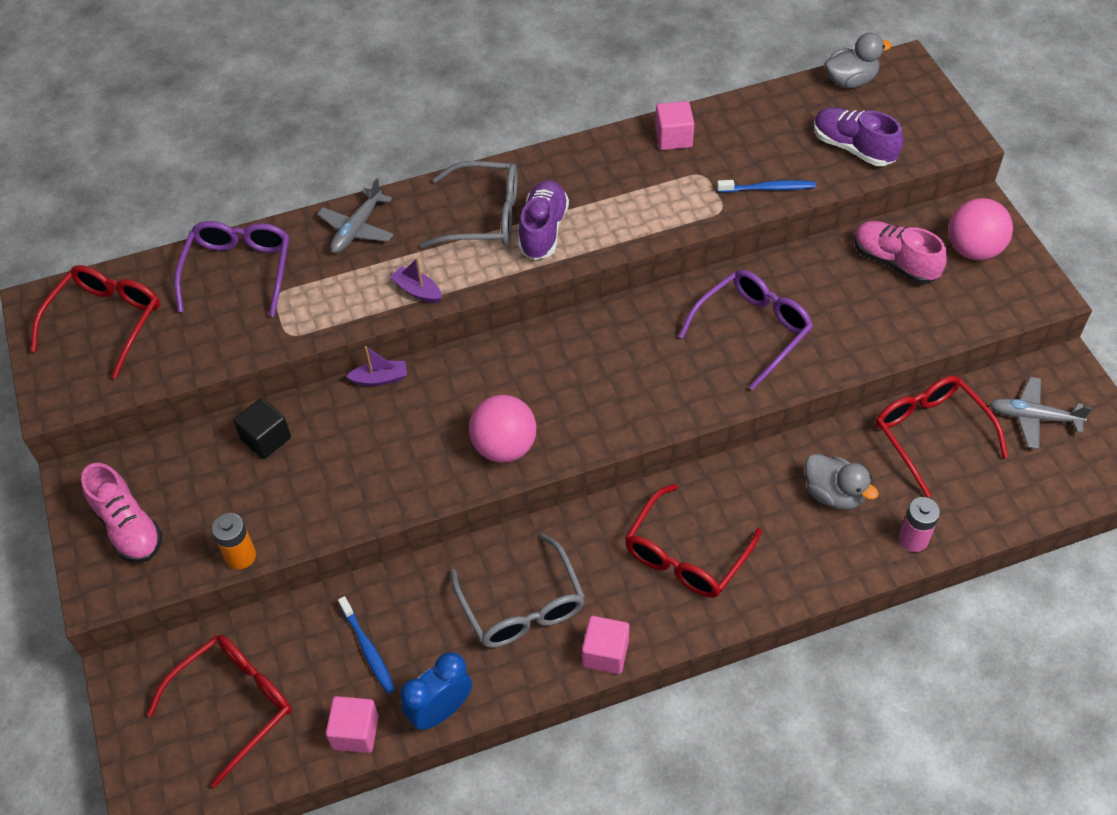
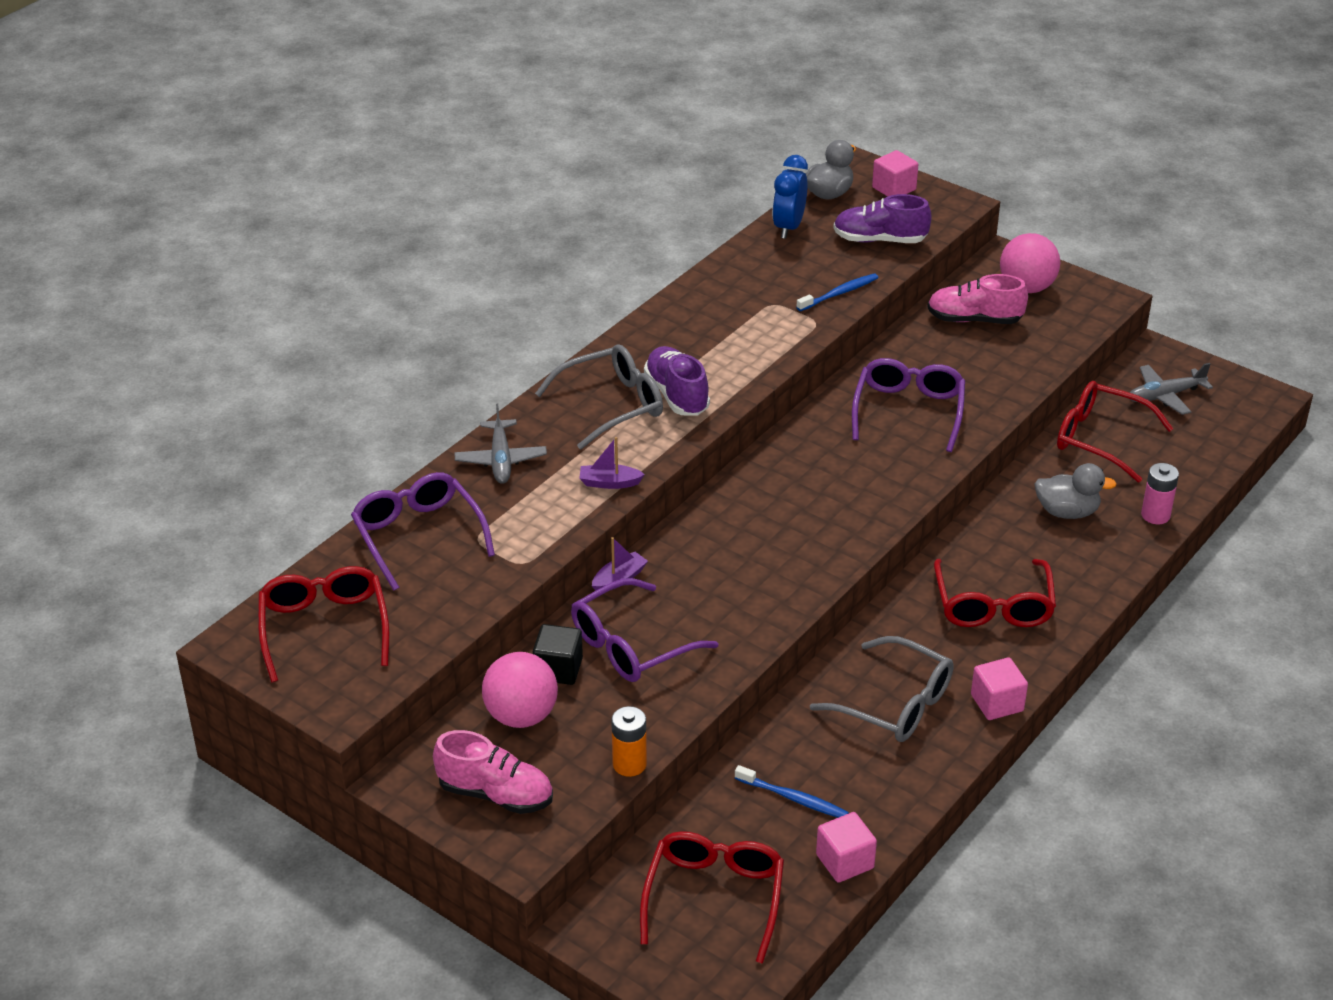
camera: 35 degrees left, 15 degrees down
(336, 446) = (631, 645): none -> purple glasses
(440, 711) = (902, 809): blue clock -> blue clock (788, 227)
(504, 447) = (784, 580): pink ball -> pink ball (521, 716)
(673, 138) = (721, 286): pink cube -> pink cube (894, 189)

